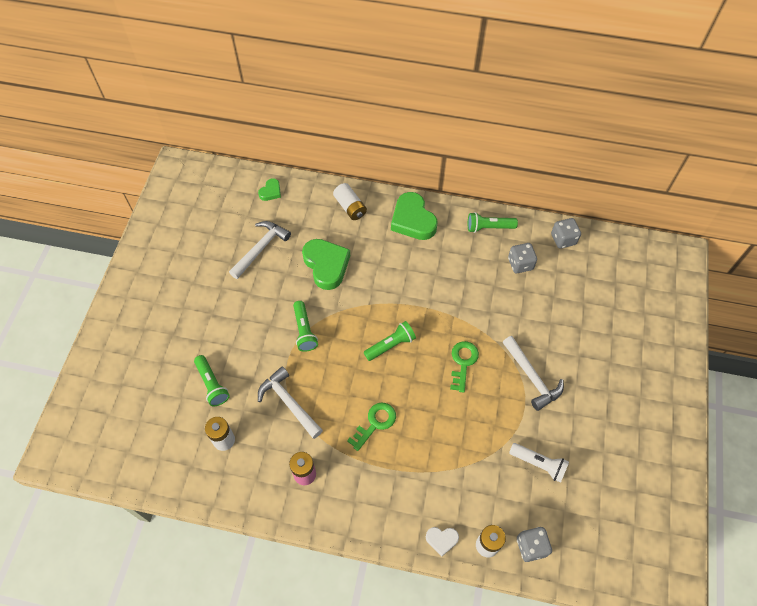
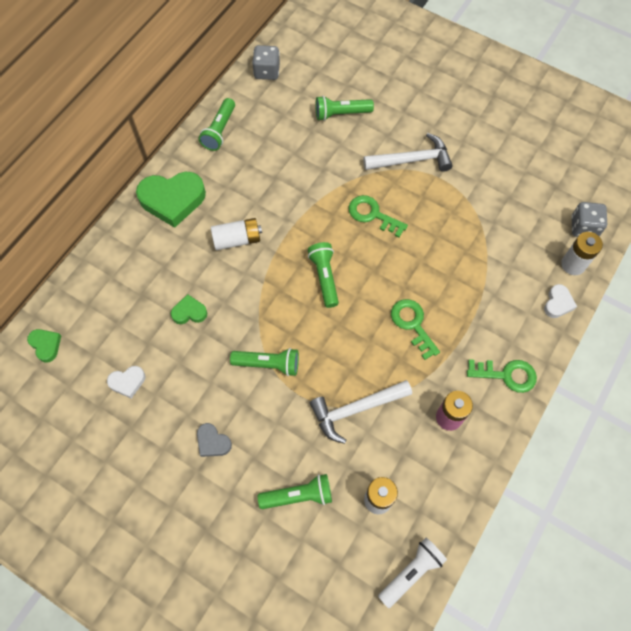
camera: 70 degrees left, 5 degrees up
(234, 316) = (213, 442): none -> grey heart
(261, 248) = (127, 382): white hammer -> white heart
(326, 265) = (189, 312): green heart -> green heart, size x0.49
(350, 207) = (119, 260): white battery -> white battery (237, 239)
(357, 511) = (506, 375): none -> green key
(520, 264) = (278, 120): grey dice -> none
(539, 464) = (504, 189): white flashlight -> white flashlight (411, 572)
(550, 307) = (341, 114): none -> green flashlight

